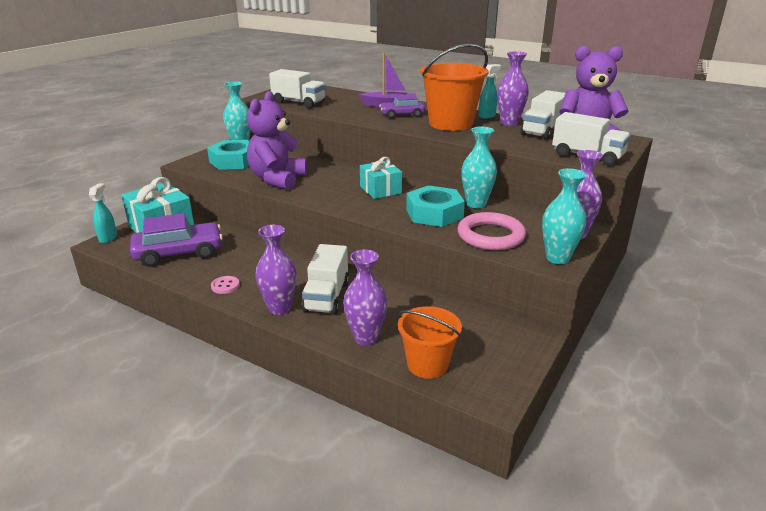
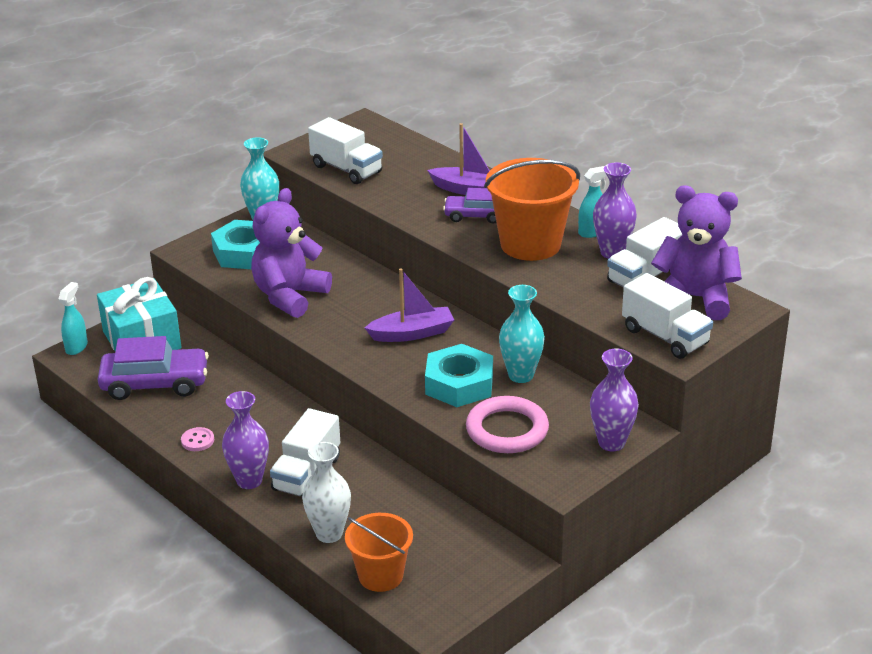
camera: 15 degrees right, 5 degrees up
(365, 338) = (329, 533): purple vase -> white vase
(380, 190) = (412, 333): turquoise gift -> purple boat
(557, 258) = (564, 475): turquoise vase -> none

